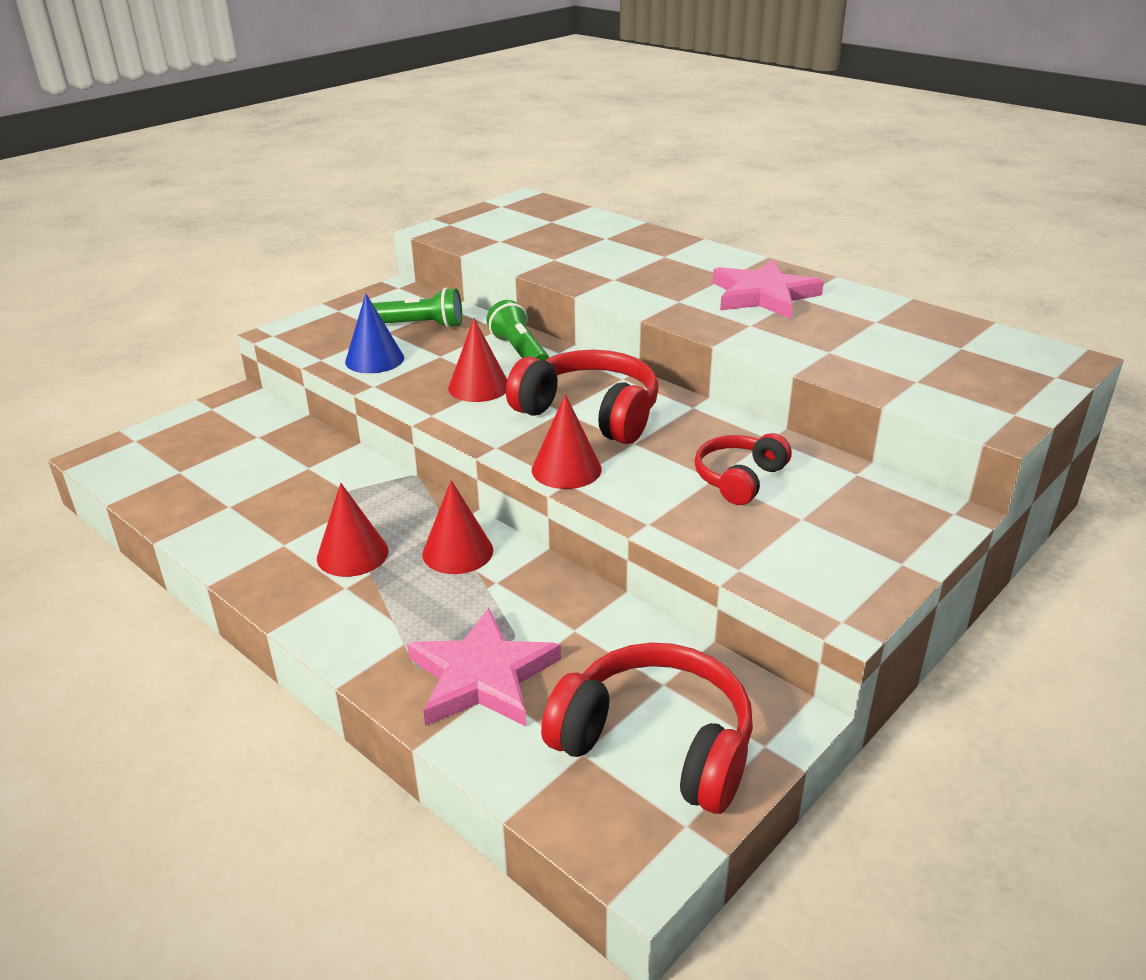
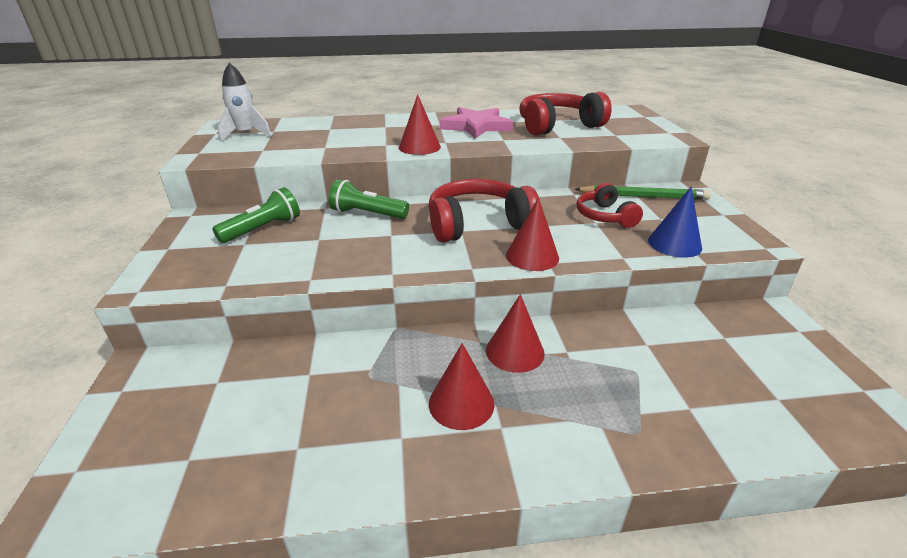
camera: 50 degrees left, 0 degrees up
(374, 359) = (274, 264): blue cone -> blue cone (674, 244)
(478, 387) = (385, 243): red cone -> red cone (419, 147)
(482, 676) = (670, 405): pink star -> none
(521, 217) = (246, 134): none -> white rocket
(656, 744) = (782, 366): red headphones -> red headphones (557, 126)
(852, 487) = (643, 196): none -> green pencil

